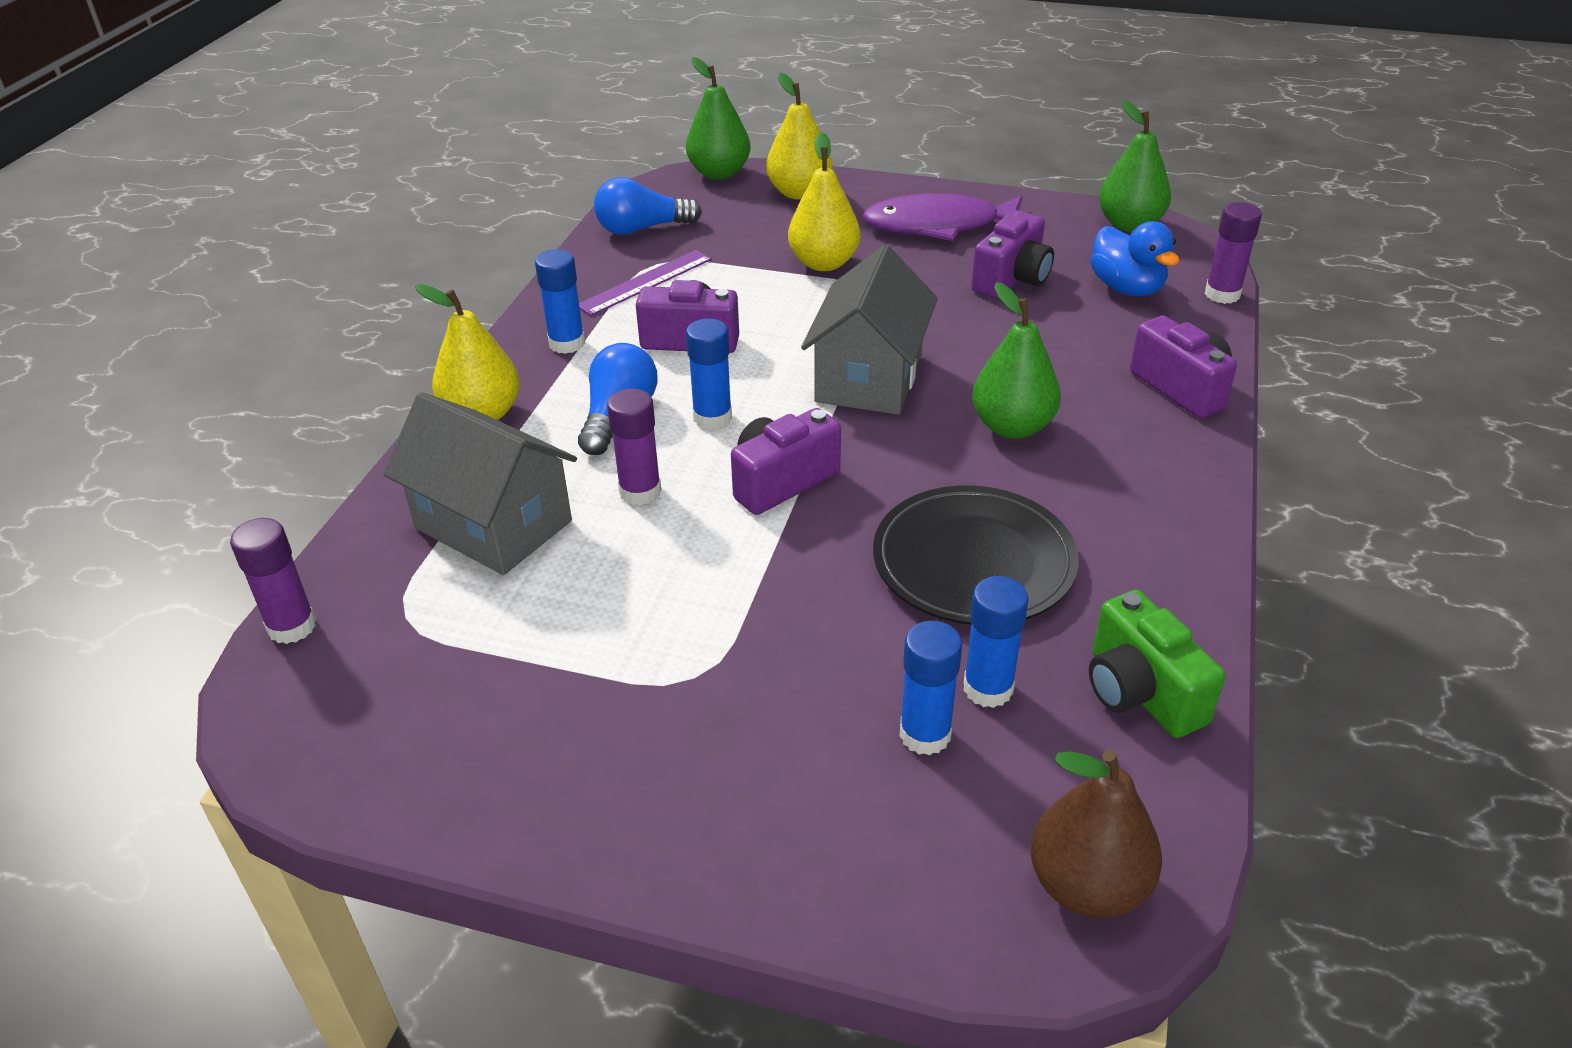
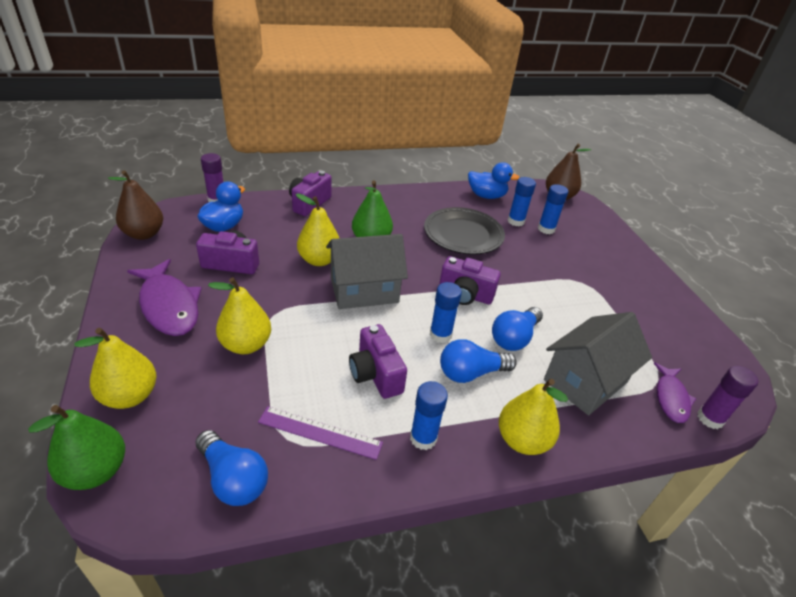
camera: 125 degrees left, 0 degrees up
(366, 606) = (671, 398): none -> purple fish
(493, 524) = (585, 381): grey house -> grey house turned 45 degrees clockwise
(640, 491) = (514, 338): purple glue stick -> blue light bulb
(978, 355) = (319, 260): none -> yellow pear
(1129, 224) = (144, 234): green pear -> brown pear
(1140, 692) = (486, 196): green camera -> blue duck

